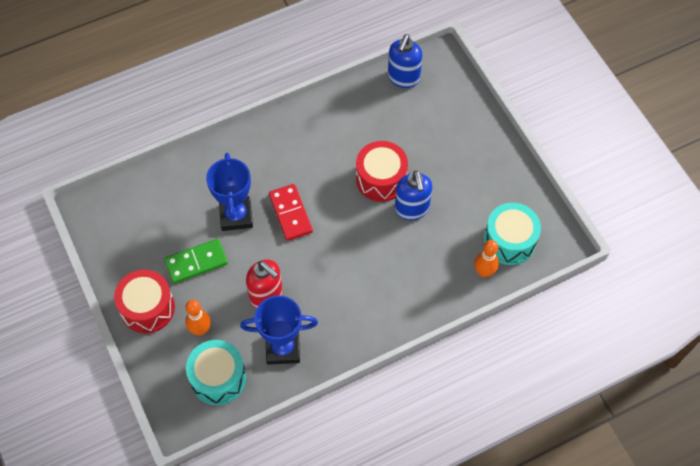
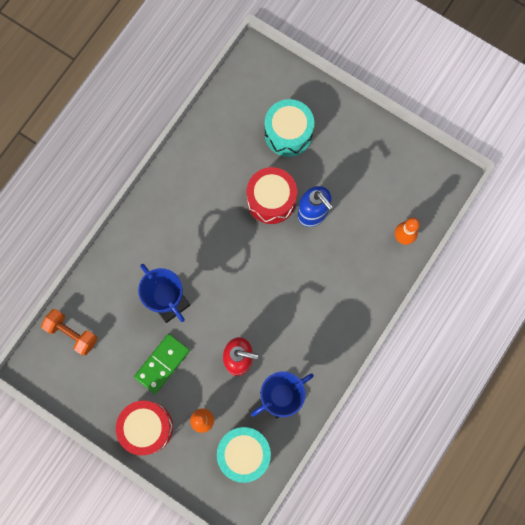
camera: 30 degrees left, 15 degrees up
(136, 197) = (72, 333): none -> orange dumbbell
(290, 213) = (214, 274): red domino -> none
(403, 78) = (234, 93): blue soap dispenser -> none
(509, 241) = (407, 198): turquoise drum -> turquoise drum (288, 133)

